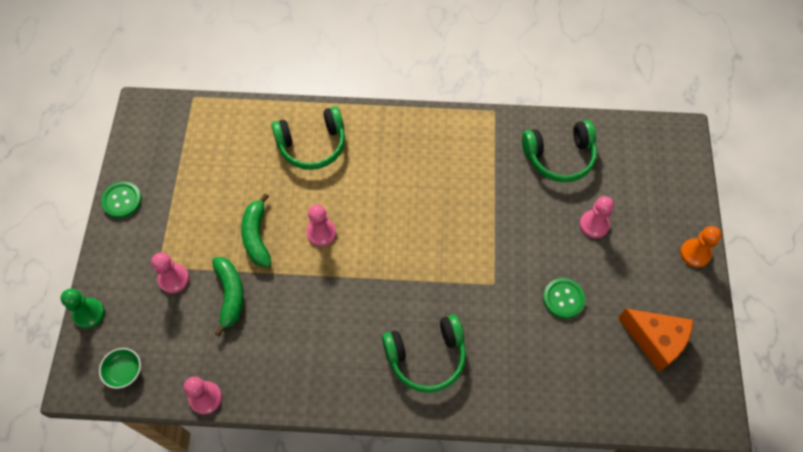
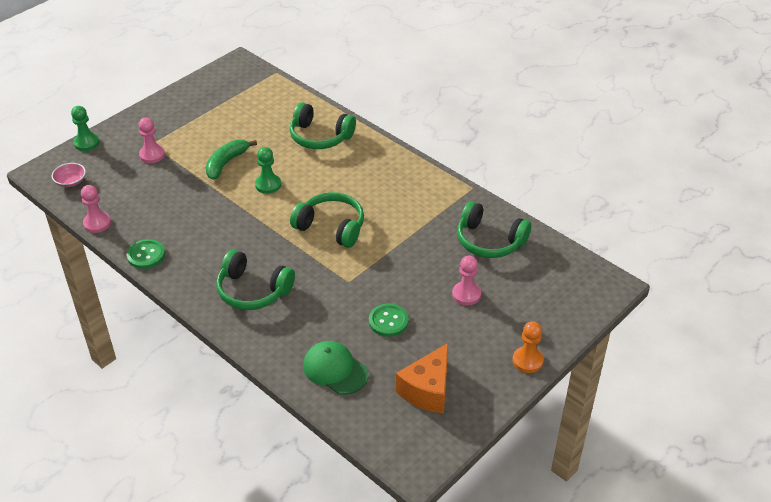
camera: 40 degrees right, 20 degrees down
(122, 200) = (171, 100): green button -> green button (146, 255)
(124, 371) = (71, 182): green bowl -> pink bowl
(230, 295) = (174, 182): green banana -> none
(321, 233) = (268, 185): pink pawn -> green pawn
(423, 238) = (331, 227): none -> green headphones
(571, 380) = (335, 369): none -> green cap
(655, 340) = (427, 390): orange cheese -> orange cheese turned 45 degrees clockwise

